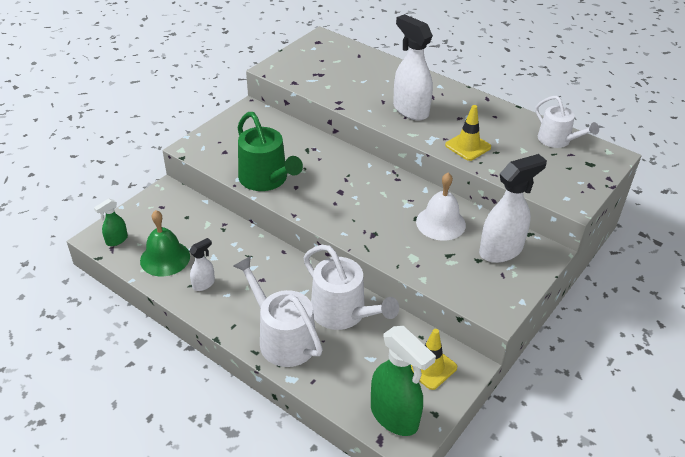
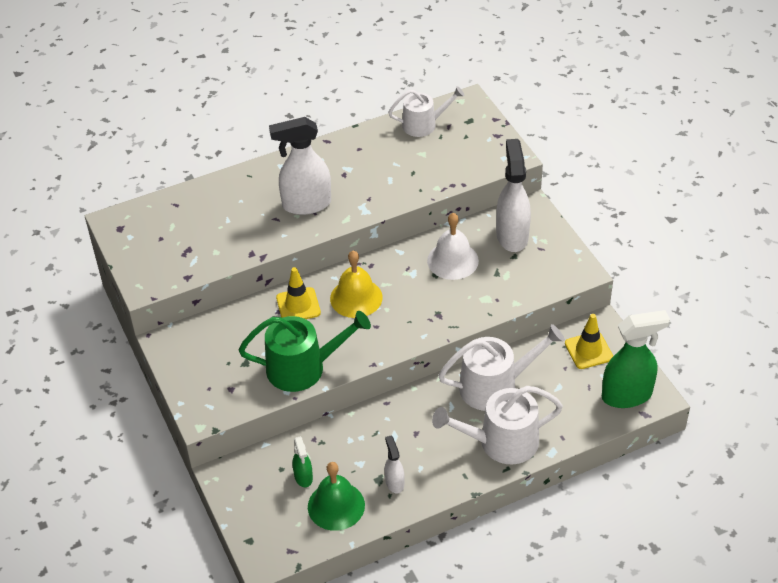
camera: 60 degrees left, 5 degrees up
(116, 240) = (279, 543): green spray bottle -> green spray bottle (303, 477)
(356, 182) = (356, 298): none -> yellow bell
(468, 146) = (391, 188): yellow traffic cone -> yellow traffic cone (298, 305)

